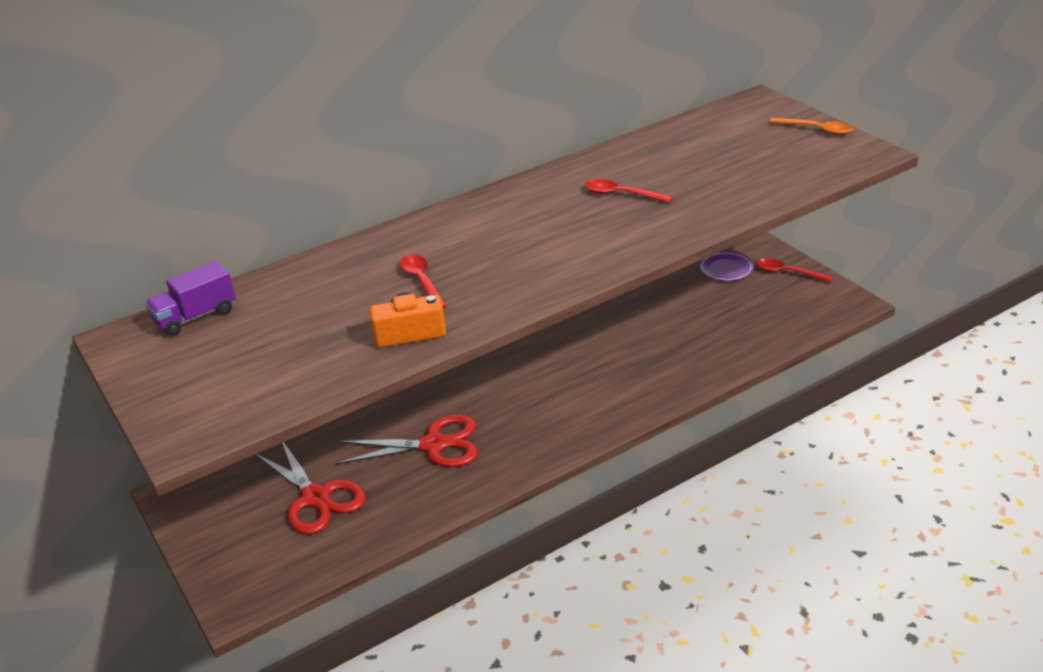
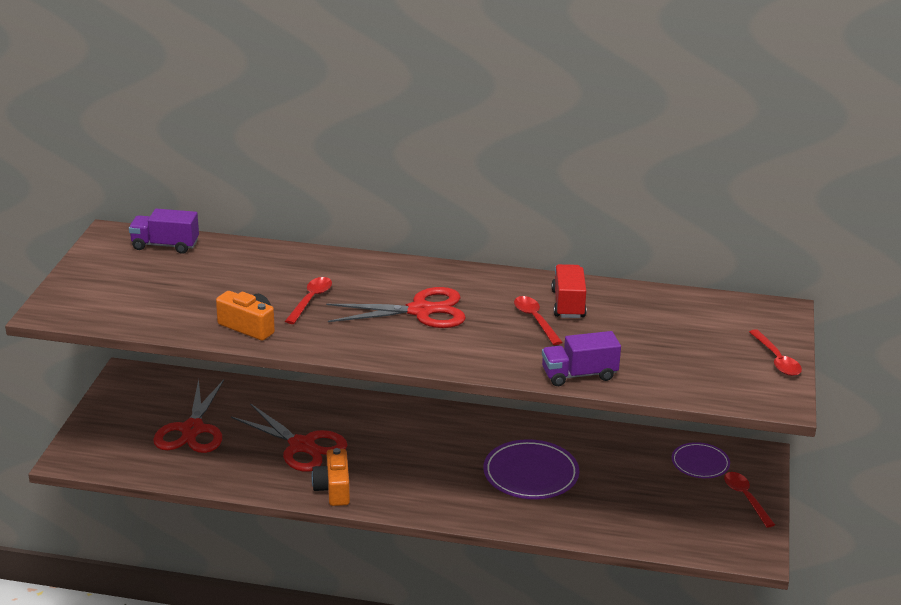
camera: 40 degrees right, 5 degrees down
(515, 459) = (333, 489): none -> orange camera
(526, 237) = (420, 311): none -> red scissors
(622, 171) = (568, 304): none -> red truck
(636, 348) = (531, 474): none -> purple plate
(725, 212) = (579, 375): none -> purple truck
(817, 130) = (776, 360): orange spoon -> red spoon

